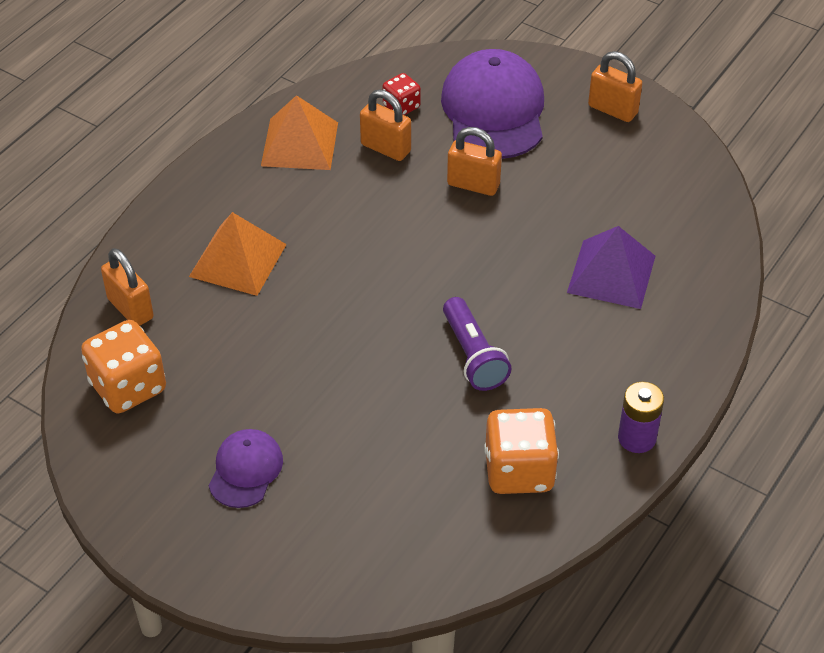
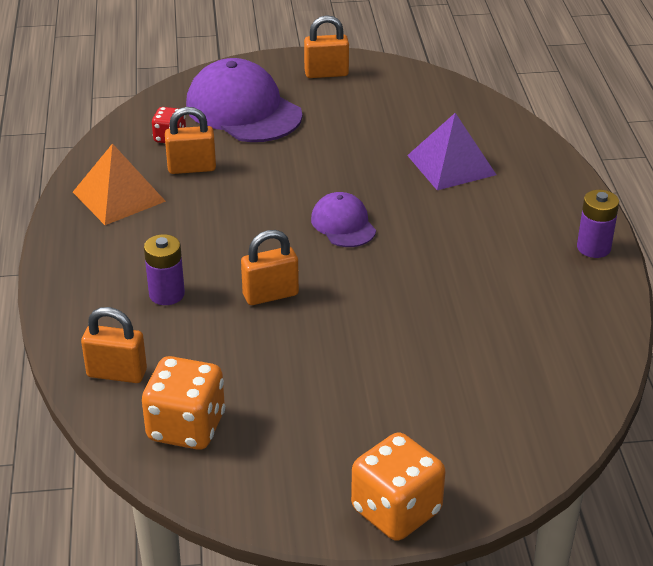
camera: 40 degrees left, 10 degrees down
(237, 260) = (167, 294): orange pyramid -> purple battery
(245, 470) = (357, 426): purple cap -> purple cap (343, 224)
(473, 185) = (287, 160): orange padlock -> orange padlock (270, 295)
(473, 356) = (425, 259): purple flashlight -> none
(519, 471) = (547, 310): orange dice -> orange dice (396, 511)

